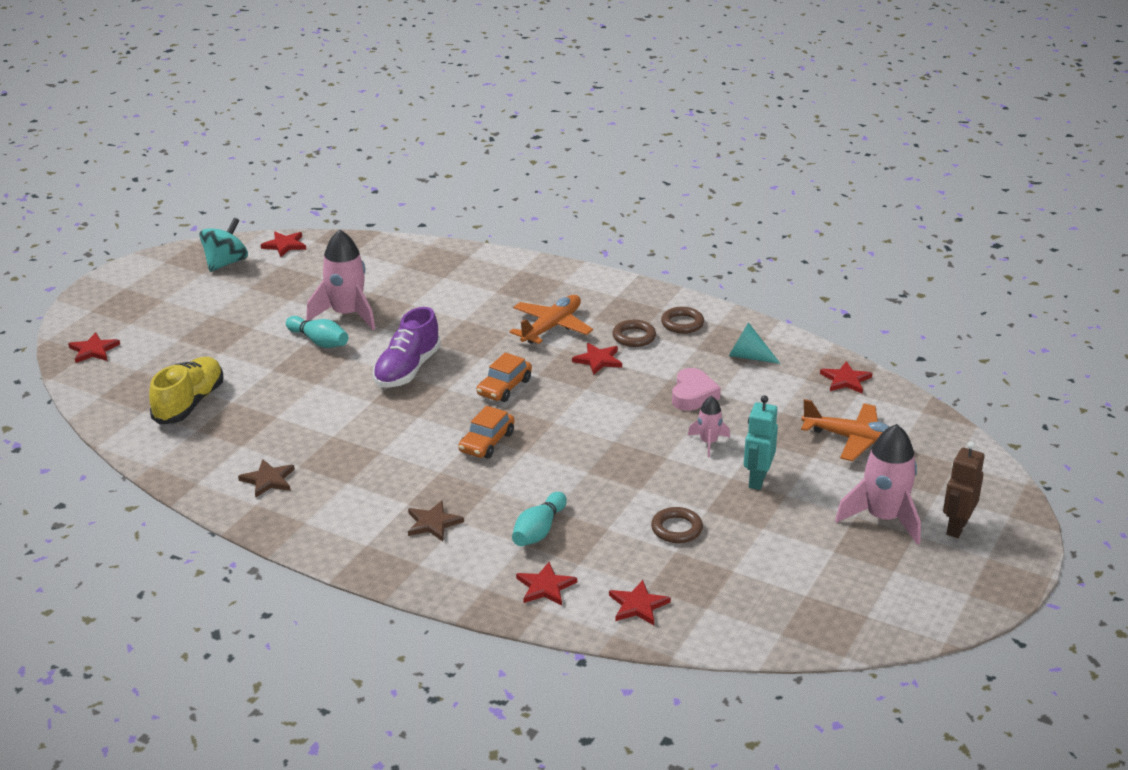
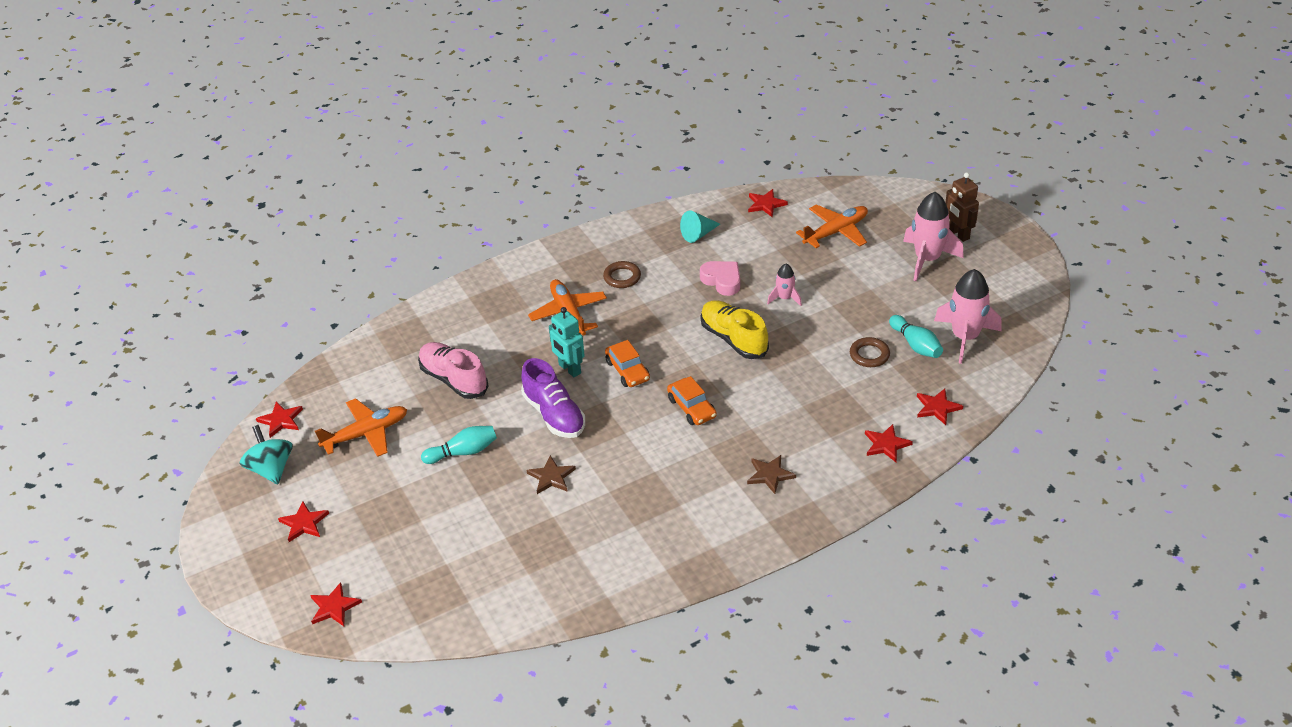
camera: 55 degrees left, 10 degrees up
(189, 403) = (484, 566): yellow shoe -> yellow shoe (733, 339)
(268, 480) = (639, 550): brown star -> brown star (551, 477)
(302, 288) = (366, 434): none -> orange plane
(347, 314) = (437, 421): pink rocket -> pink rocket (965, 337)
(406, 303) = (454, 379): none -> pink shoe
(539, 531) = (821, 423): turquoise bowling pin -> turquoise bowling pin (916, 345)
(598, 360) = (636, 308): red star -> red star (304, 523)
(682, 323) = (627, 246): brown ring -> none
(757, 480) = (844, 295): turquoise robot -> turquoise robot (569, 369)

